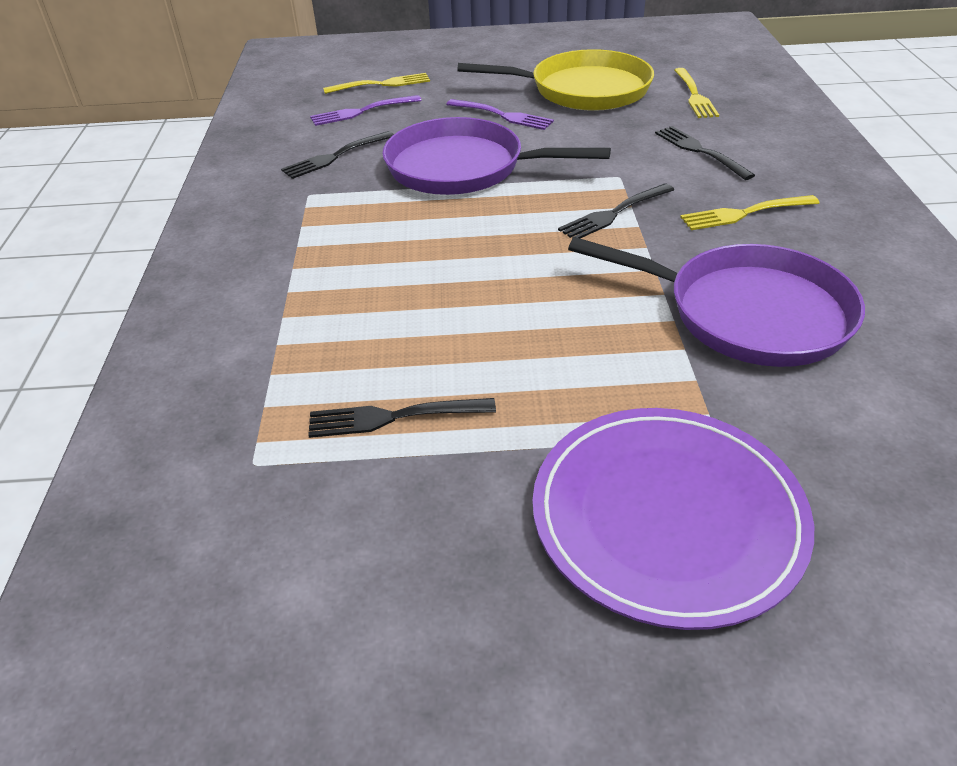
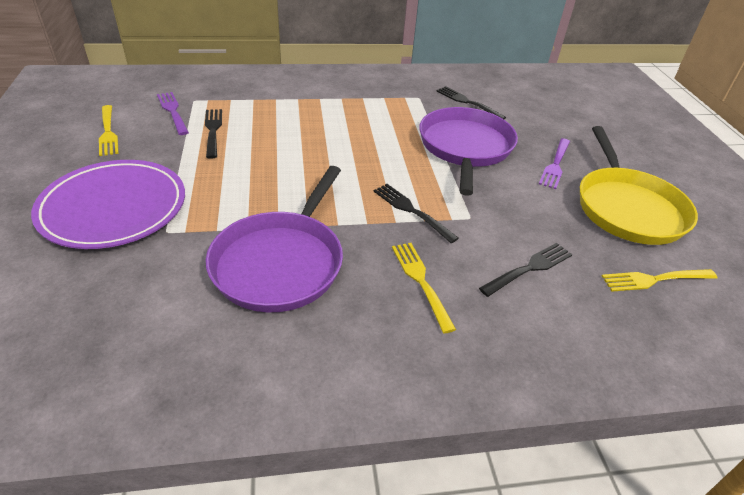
camera: 80 degrees right, 0 degrees up
(362, 111) = (536, 108): purple fork -> purple fork (173, 112)
(381, 84) = (583, 113): yellow fork -> yellow fork (108, 132)

